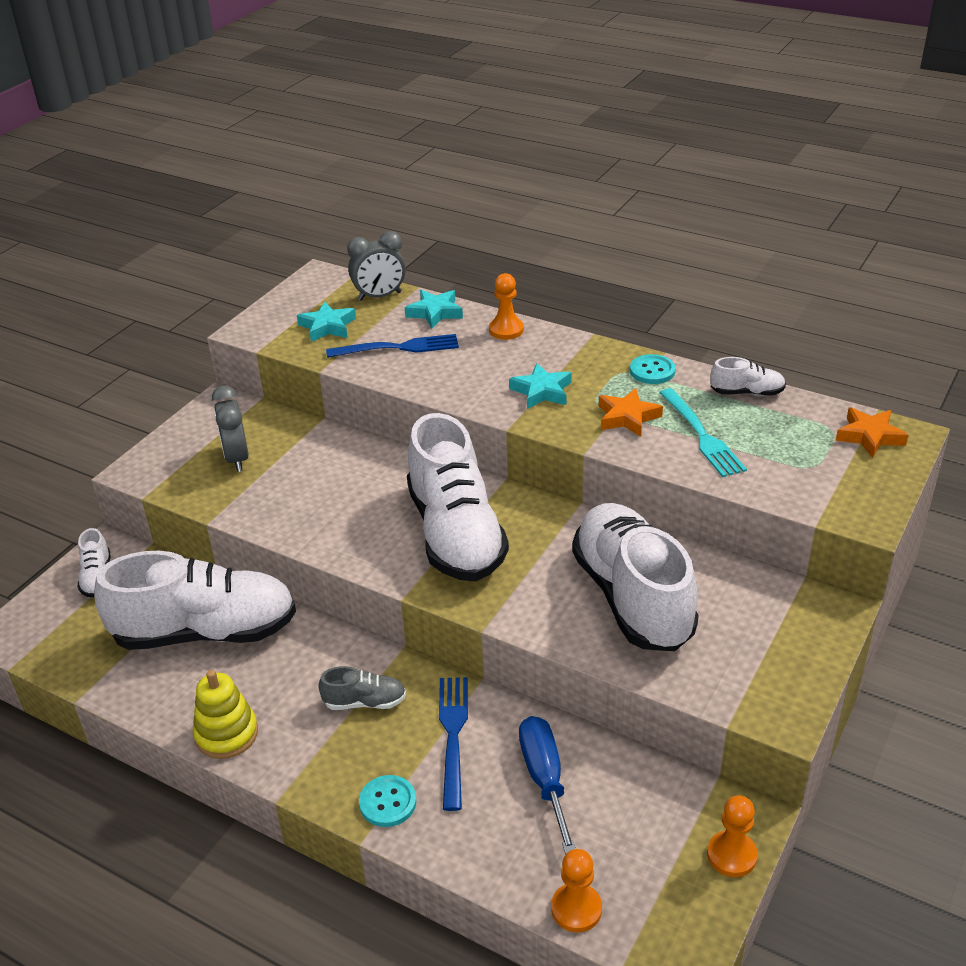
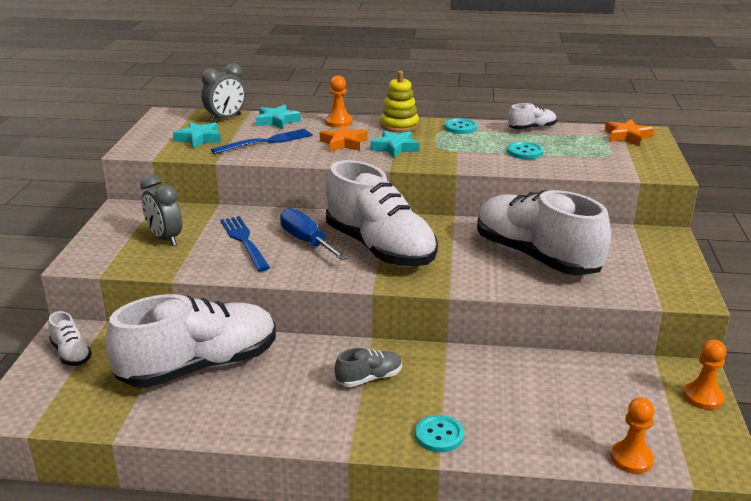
camera: 25 degrees left, 10 degrees down
(226, 734) = (270, 427): yellow stacking toy -> yellow stacking toy (399, 125)
(453, 735) = (454, 381): blue fork -> blue fork (244, 241)
(545, 779) = (542, 389): blue screwdriver -> blue screwdriver (306, 241)
(627, 417) = (467, 151): orange star -> orange star (344, 143)
(701, 435) = (525, 152): turquoise fork -> turquoise button

